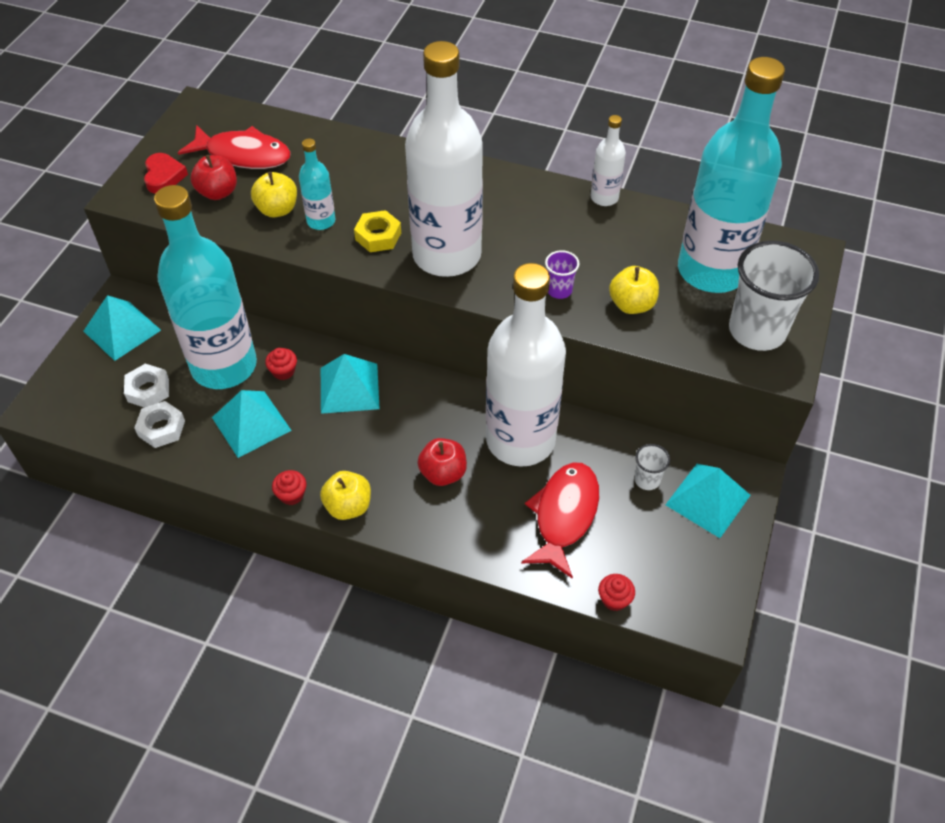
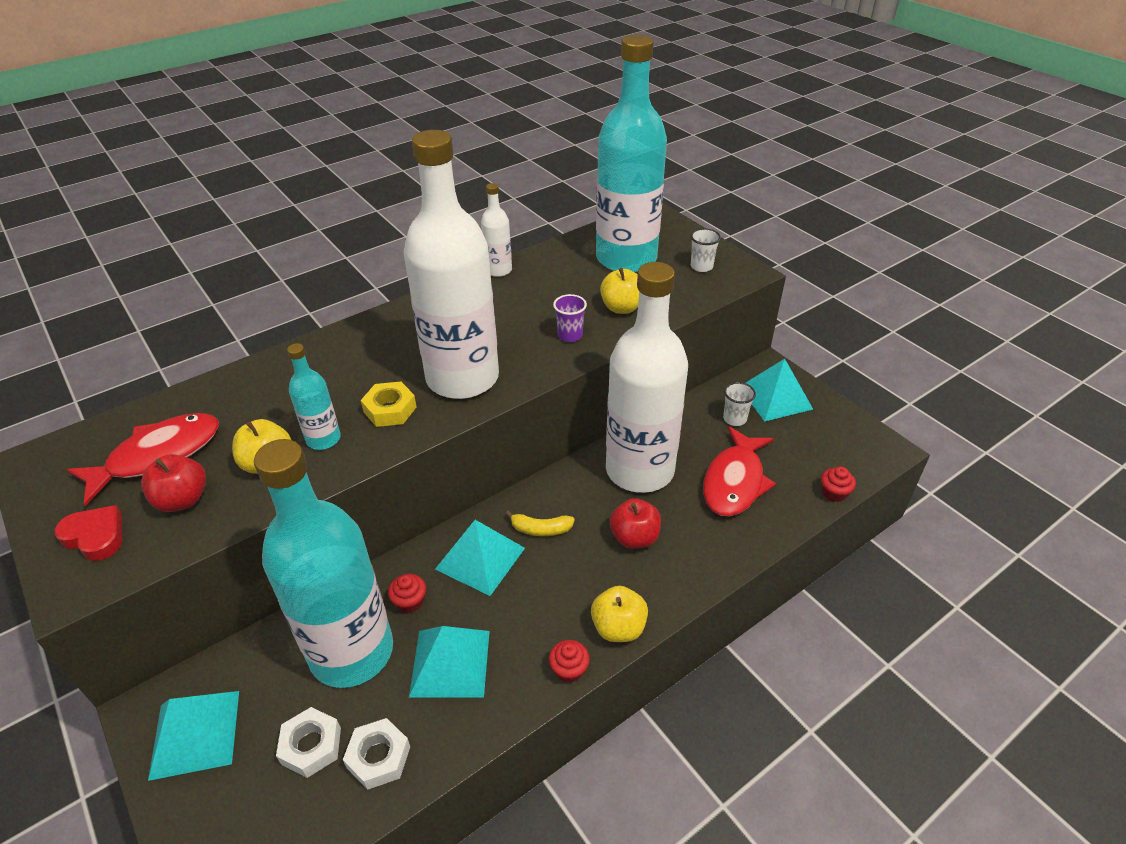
camera: 55 degrees left, 10 degrees down
(404, 408) = (541, 529): none -> yellow banana
(564, 515) = (734, 481): red fish -> red fish turned 120 degrees counterclockwise
(757, 331) = (701, 266): white cup -> white cup, size x0.46

